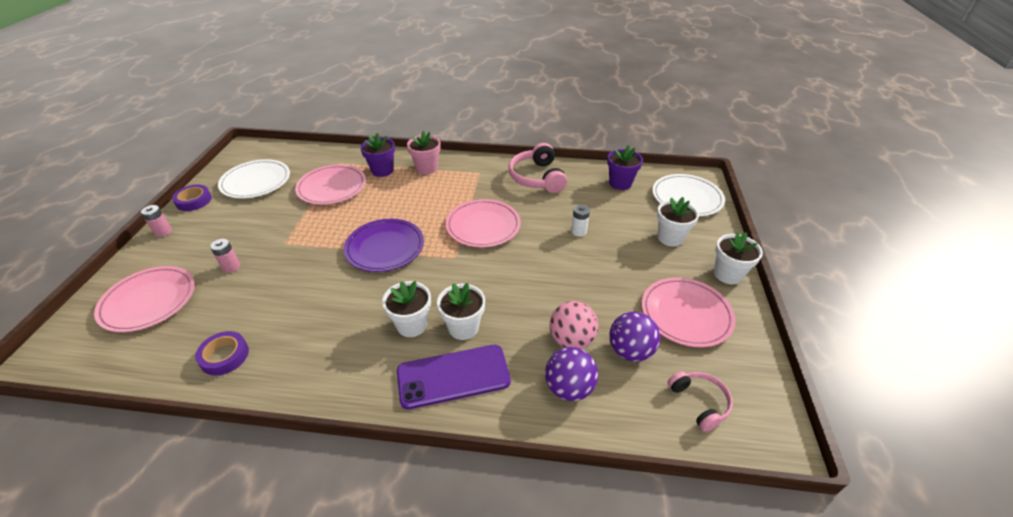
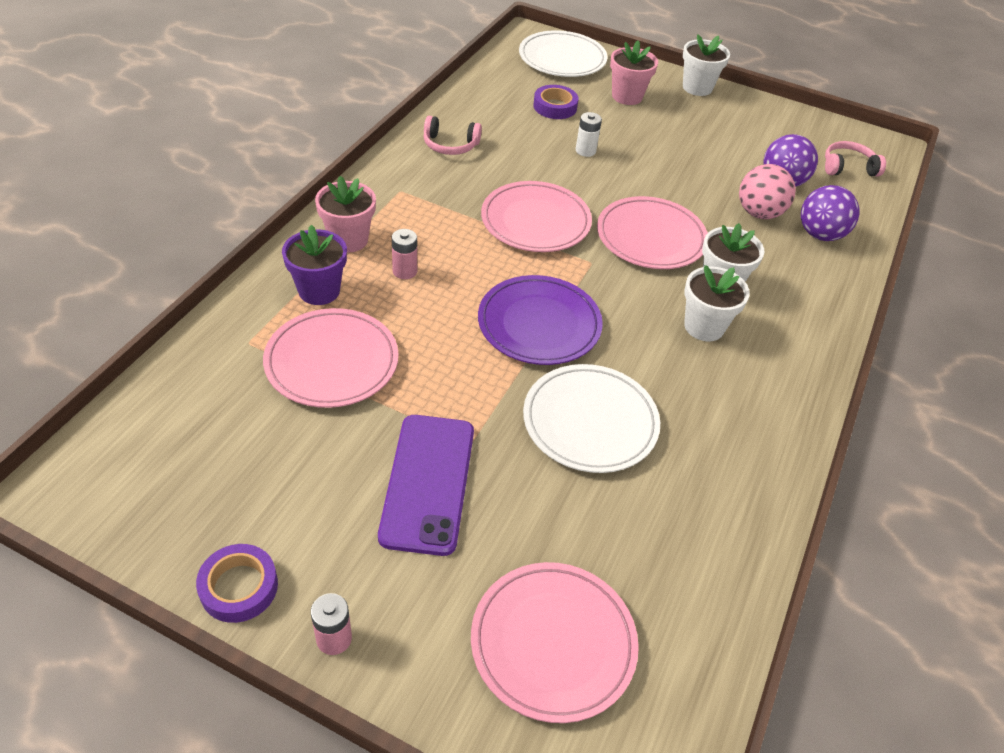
camera: 75 degrees left, 5 degrees up
(224, 356) = (712, 526): purple tape -> purple tape (555, 107)
(231, 267) = (504, 518): pink battery -> pink battery (405, 271)
(256, 182) = (233, 474): white plate -> white plate (590, 422)
(453, 376) = (791, 310): purple phone -> purple phone (428, 483)
(537, 178) = (450, 145): pink headphones -> pink headphones, size x0.61
(620, 183) = (505, 89): purple flower pot -> none
(670, 238) = (627, 96): white flower pot -> pink flower pot
(686, 314) = (743, 133): pink plate -> pink plate (650, 237)

